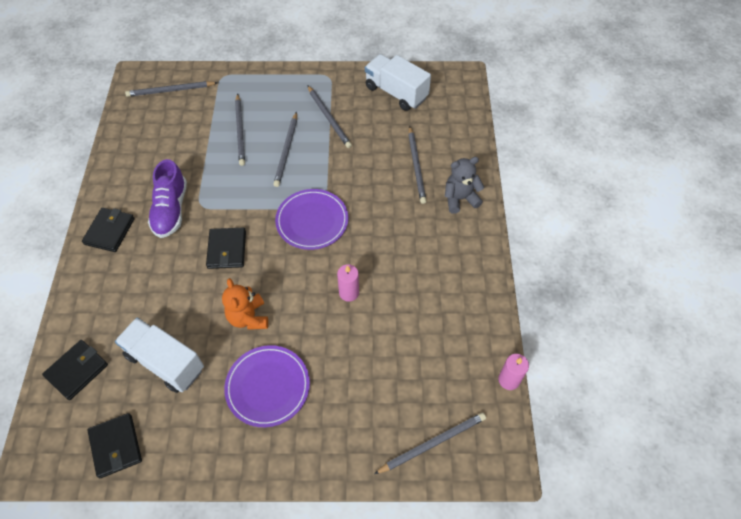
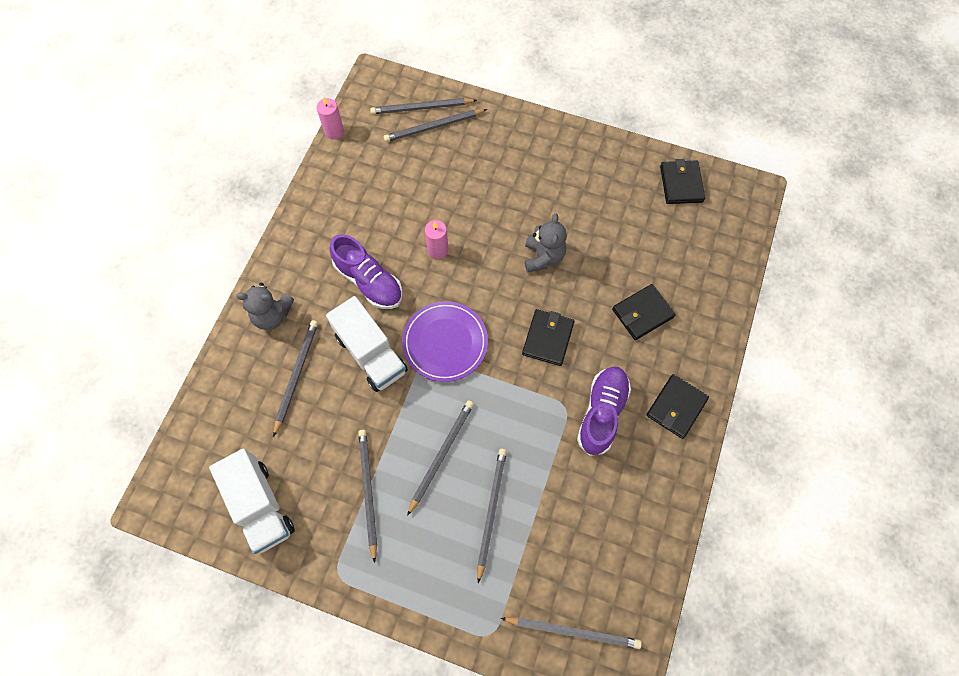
camera: 160 degrees left, 10 degrees up
(77, 370) = (714, 258): black wallet -> black wallet (642, 313)
(165, 362) = (630, 240): white truck -> white truck (371, 353)
(248, 317) = (543, 257): orange teddy bear -> grey teddy bear
(268, 387) = (541, 190): purple plate -> none
(396, 247) = (369, 281): none -> purple shoe
(408, 423) = (433, 127): none -> grey pencil

